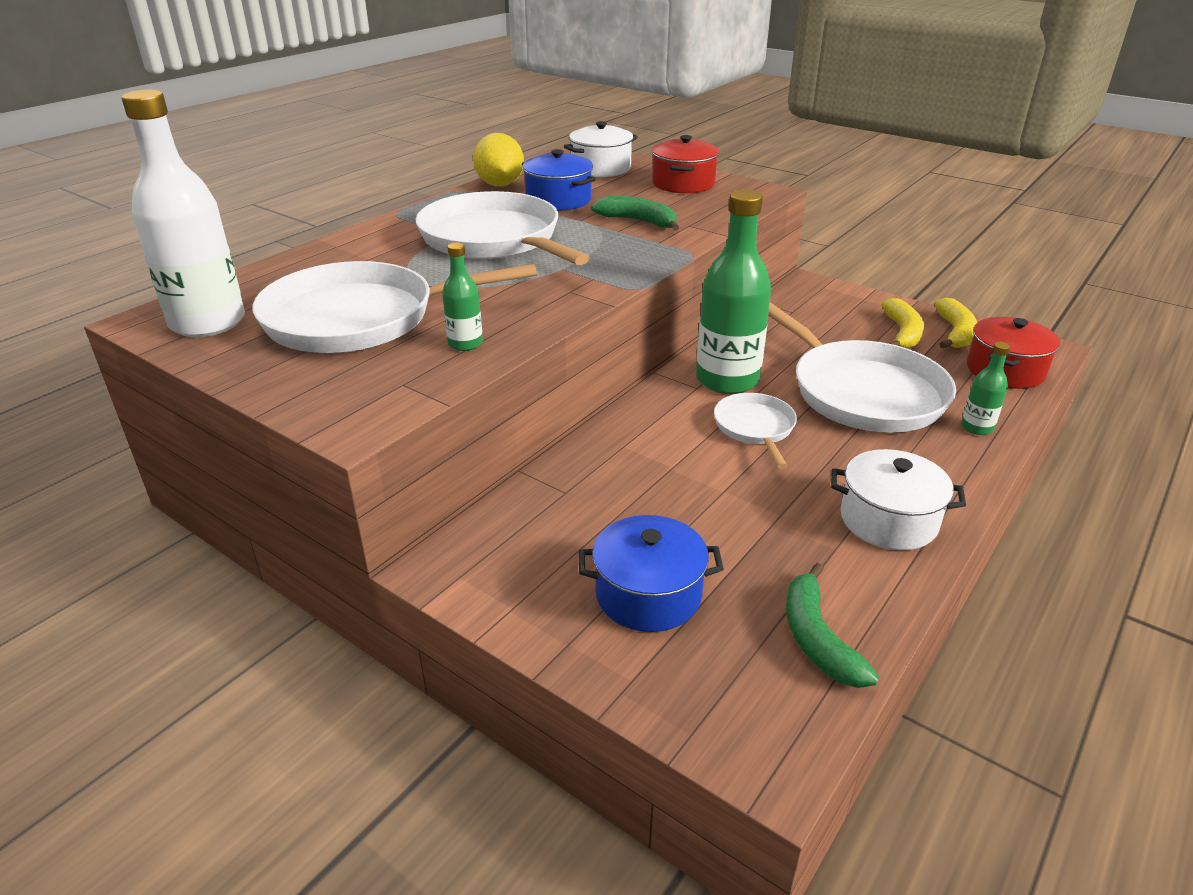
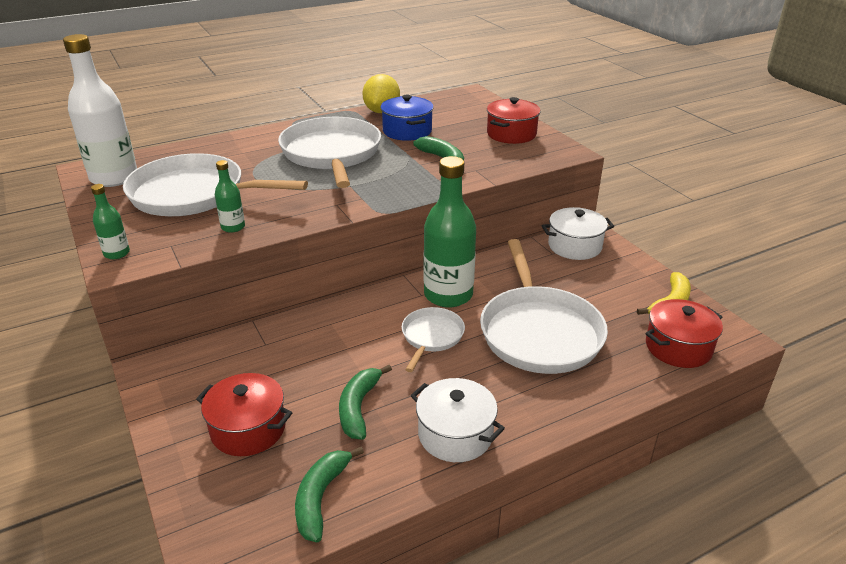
camera: 25 degrees right, 0 degrees up
(601, 168) = (466, 110): white pot -> white pot (574, 246)
(648, 594) = (248, 429): blue pot -> red pot
(755, 527) = (358, 407): none -> green banana
(902, 333) = (624, 293): yellow banana -> none
(977, 428) = (601, 387): green bottle -> green bottle (117, 253)

